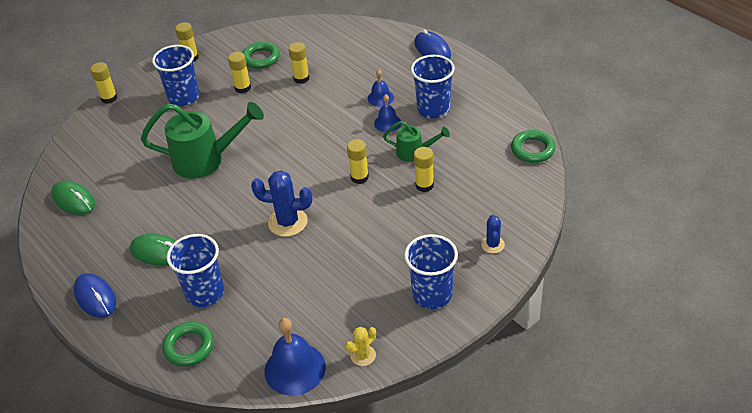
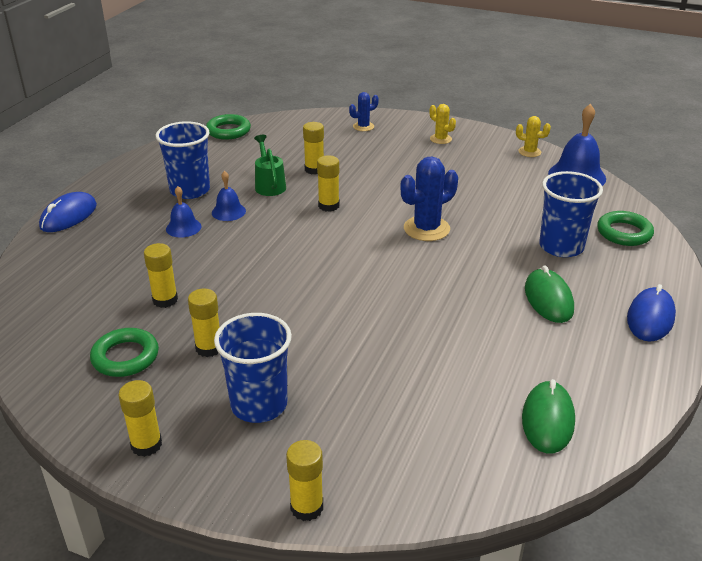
camera: 120 degrees left, 10 degrees down
(206, 160) = (378, 323): green watering can -> none
(288, 222) = (426, 229): blue cactus -> blue cactus turned 75 degrees clockwise
(432, 295) = (440, 139): blue cup -> yellow cactus

